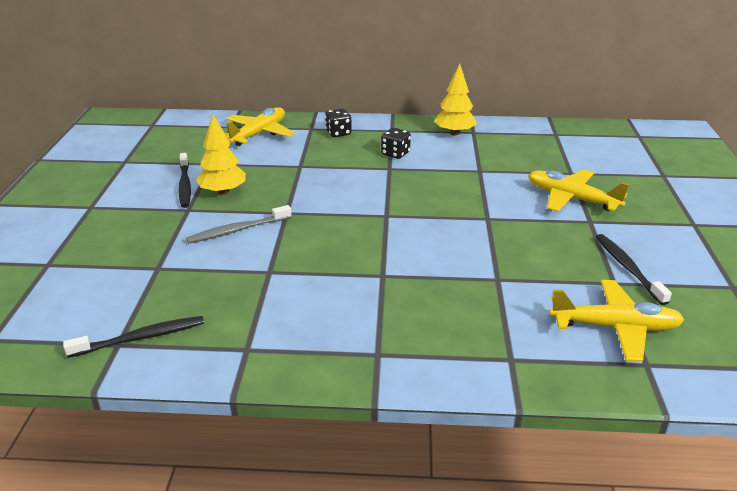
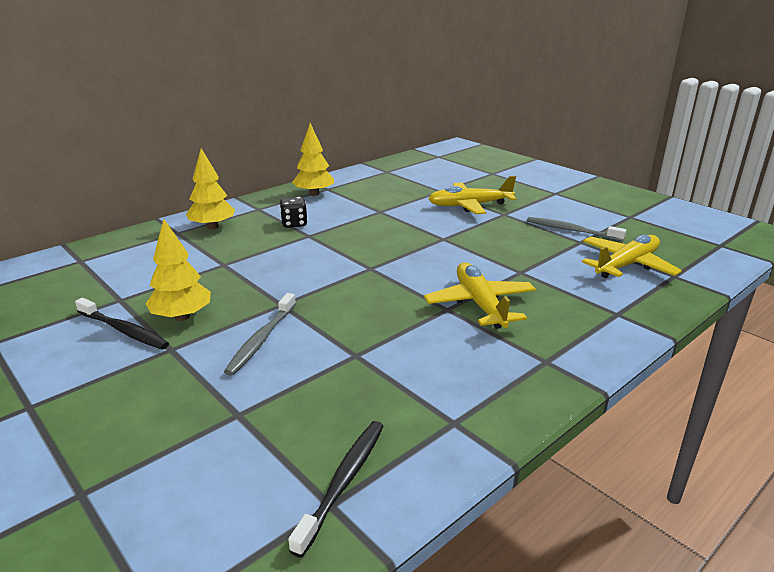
camera: 45 degrees left, 5 degrees down
(259, 133) = (127, 255): yellow plane -> yellow plane (479, 304)
(338, 133) = (212, 227): black dice -> yellow tree
(628, 268) = (571, 230): black toothbrush -> grey toothbrush

